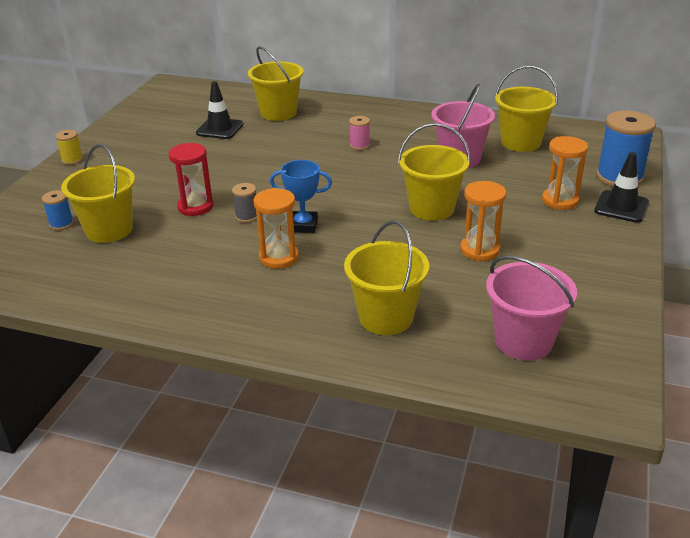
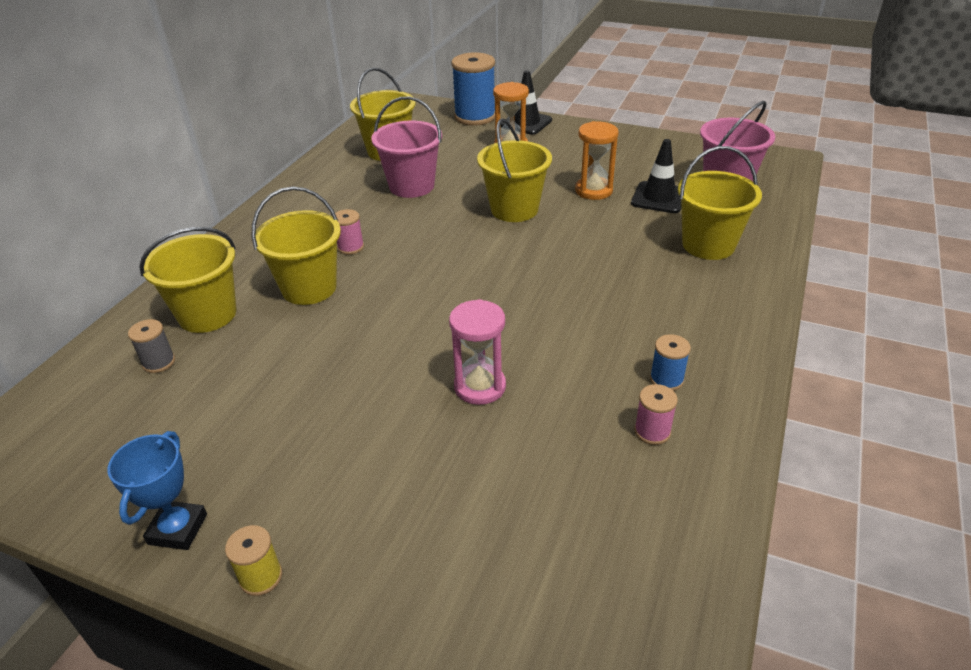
camera: 85 degrees left, 5 degrees up
(61, 224) = (509, 548): blue spool -> blue spool (666, 379)
(109, 230) = (534, 478): yellow bucket -> yellow bucket (309, 288)
(136, 274) = (652, 431): none -> pink spool
(195, 207) = (480, 386): red hourglass -> pink hourglass
(220, 129) = (230, 375): black traffic cone -> black traffic cone (658, 198)
(247, 216) = (513, 337): grey spool -> grey spool (159, 362)
(279, 257) = (609, 309): orange hourglass -> none
(303, 225) = (540, 292): blue trophy -> blue trophy (178, 529)

